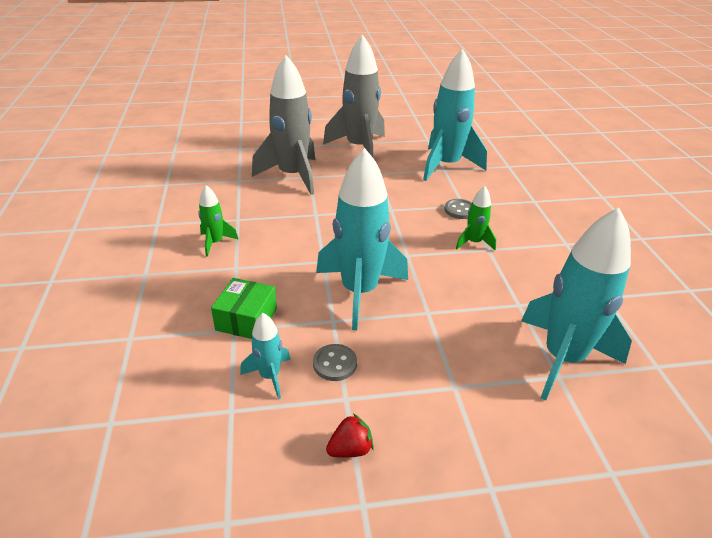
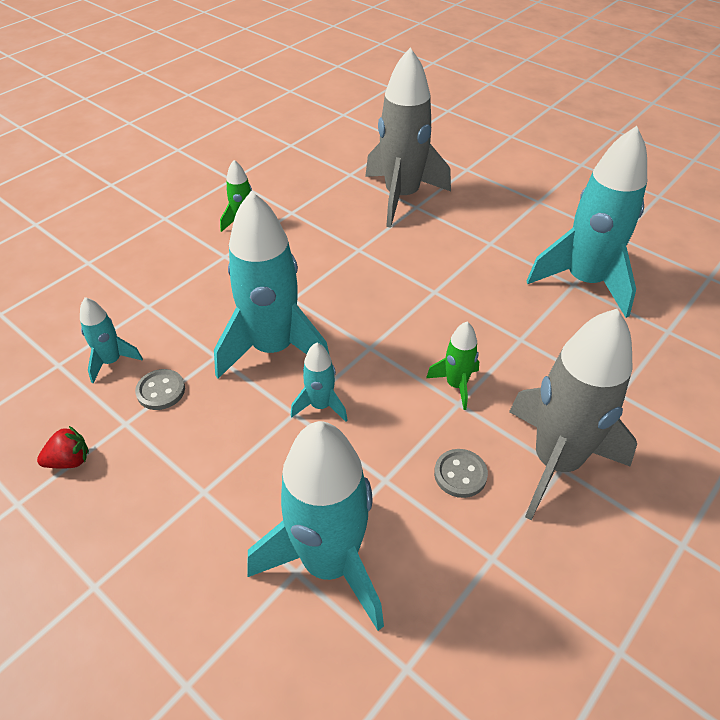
camera: 50 degrees right, 10 degrees up
(246, 319) = (165, 305): green box -> none
(350, 449) = (69, 460): red strawberry -> red strawberry turned 45 degrees counterclockwise
(359, 148) = (518, 203): grey rocket -> grey rocket (556, 462)
(434, 298) = (321, 406): none -> turquoise rocket
(460, 210) = (505, 341): grey button -> grey button (460, 474)

